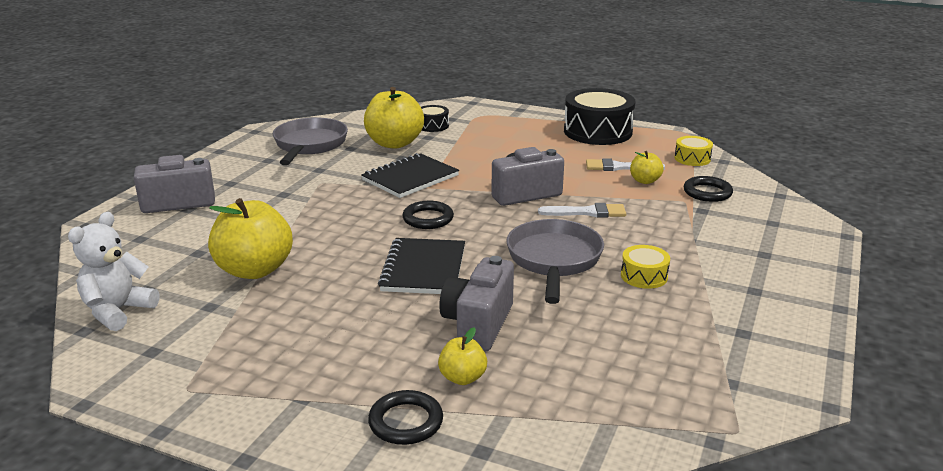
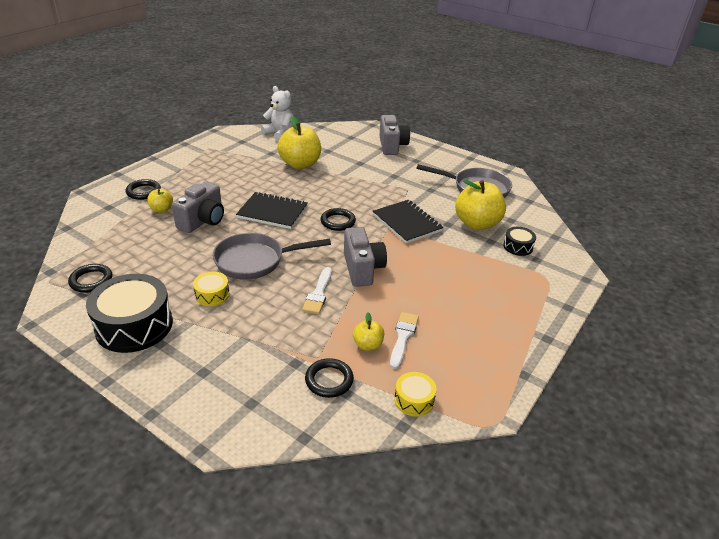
camera: 100 degrees right, 10 degrees up
(478, 324) = (203, 221): grey camera -> grey camera turned 90 degrees clockwise
(554, 260) = (255, 261): grey pan -> grey pan turned 150 degrees clockwise
(597, 132) = (499, 347): black drum -> black drum (134, 325)
(698, 386) = (91, 280): none -> black ring

